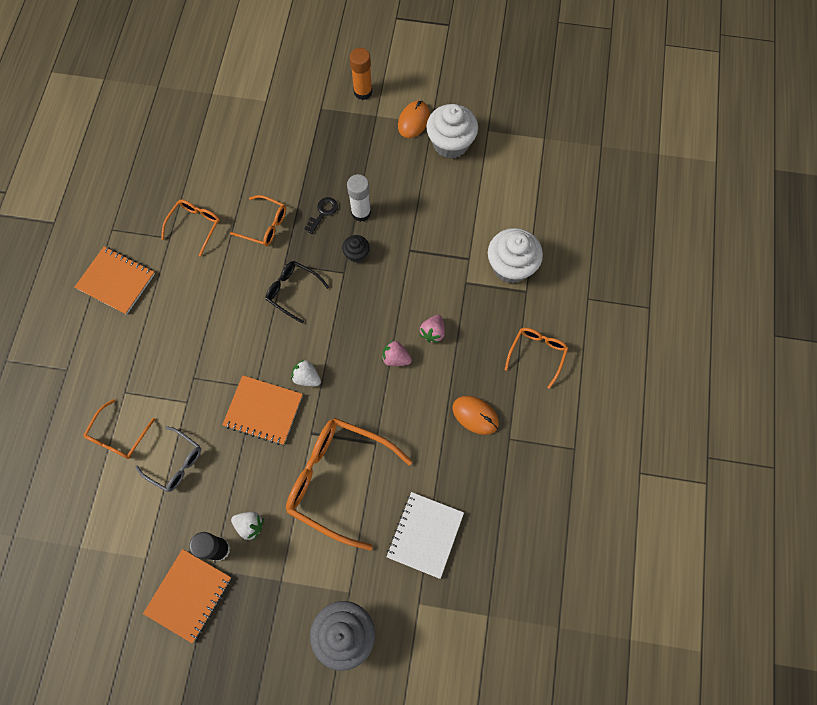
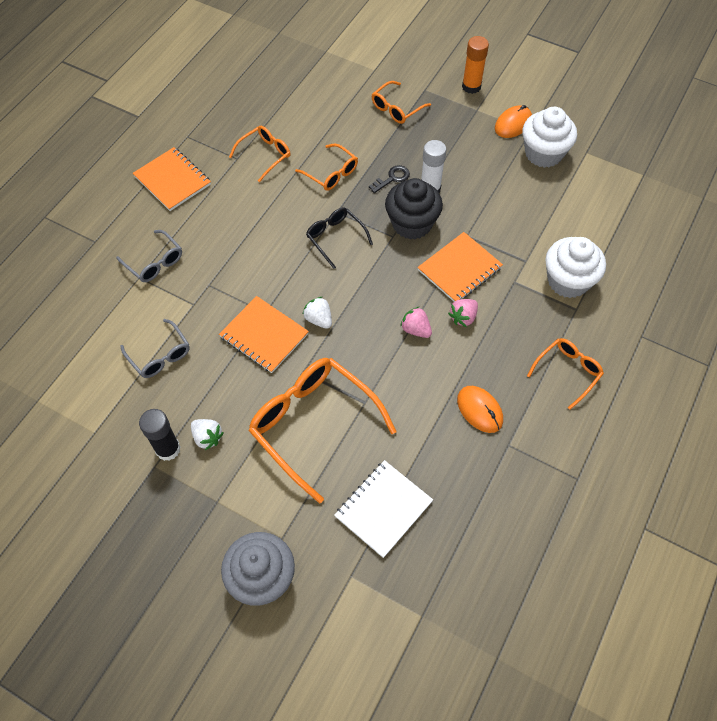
camera: 20 degrees right, 10 degrees down
(118, 436) = (116, 314): orange glasses -> orange glasses (396, 108)
(133, 372) = (154, 262): none -> grey glasses
(189, 595) = (120, 482): orange notebook -> orange notebook (459, 269)
(356, 254) = (412, 224): black cupcake -> black cupcake, size x1.97

